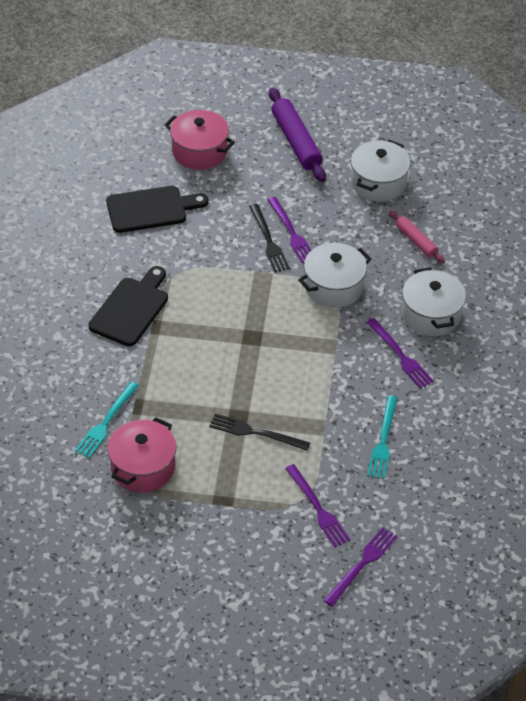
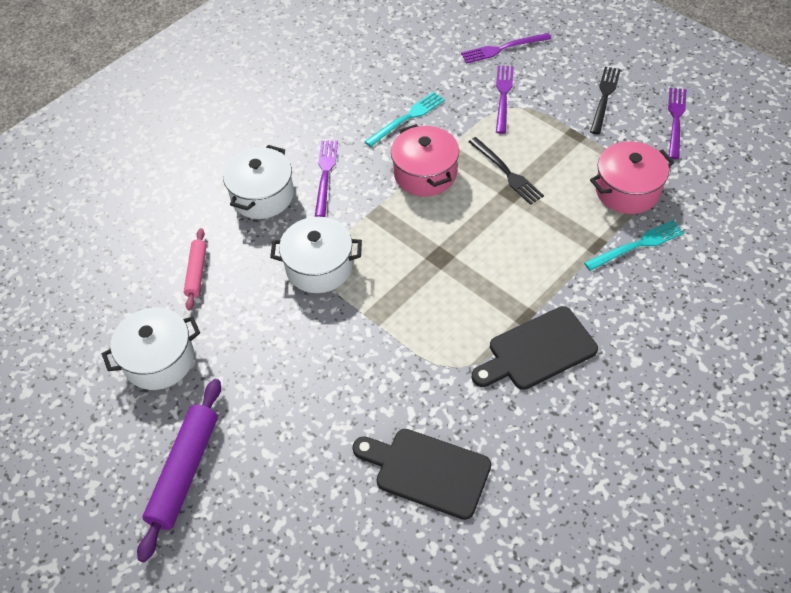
camera: 140 degrees left, 5 degrees up
(199, 151) = (305, 528): pink pot -> pink pot (425, 174)
(268, 241) = (334, 353): black fork -> black fork (604, 97)
(291, 232) = (303, 350): purple fork -> purple fork (676, 120)

